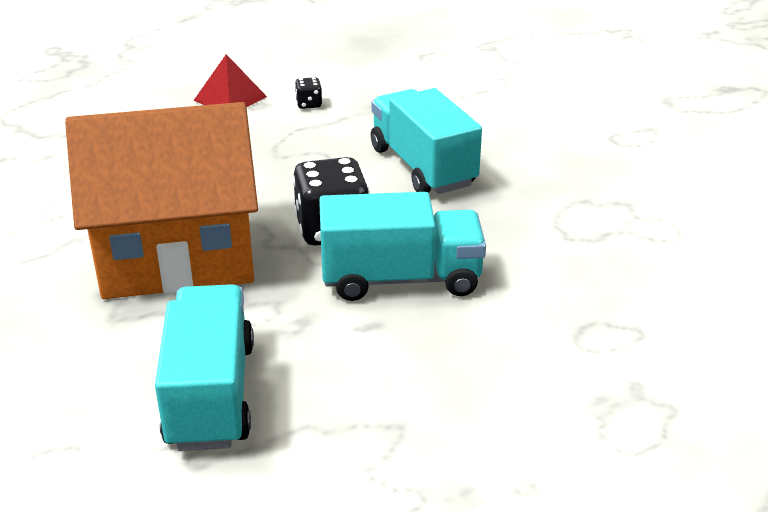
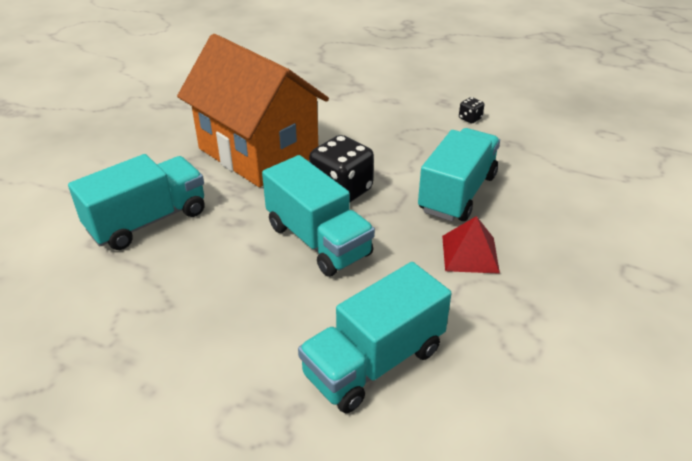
camera: 55 degrees right, 5 degrees up
(230, 98) = (437, 91): red pyramid -> red pyramid (470, 254)
(614, 316) = (374, 362): none -> turquoise truck

